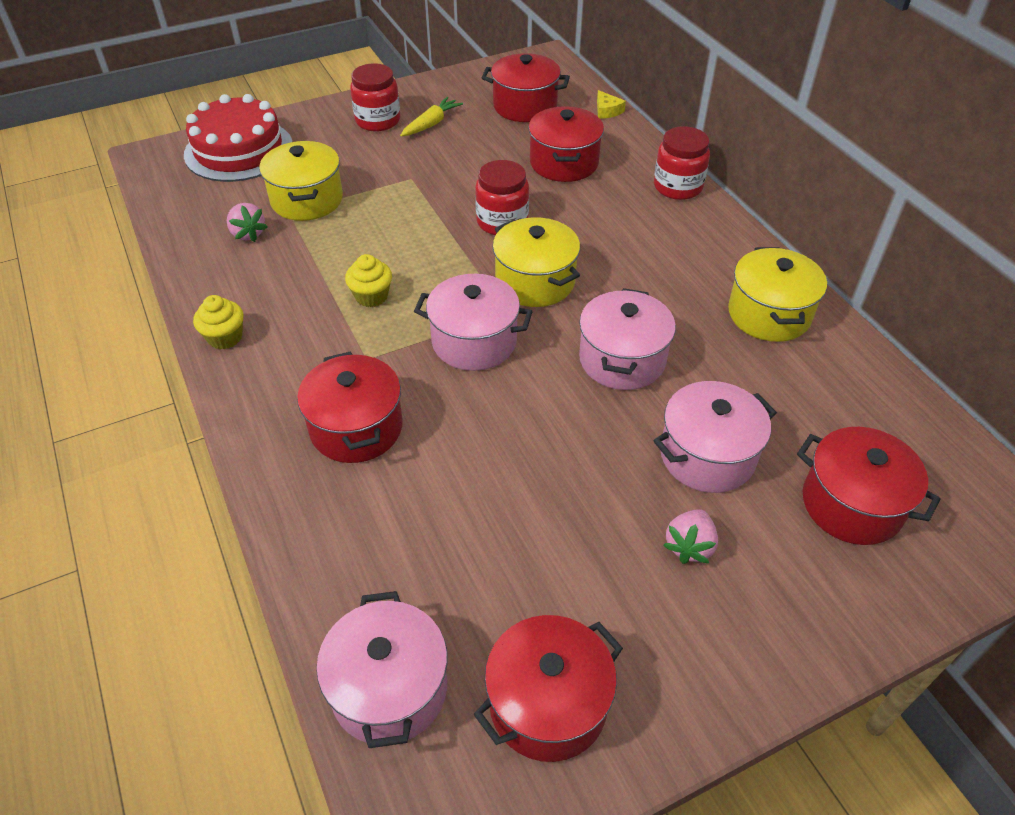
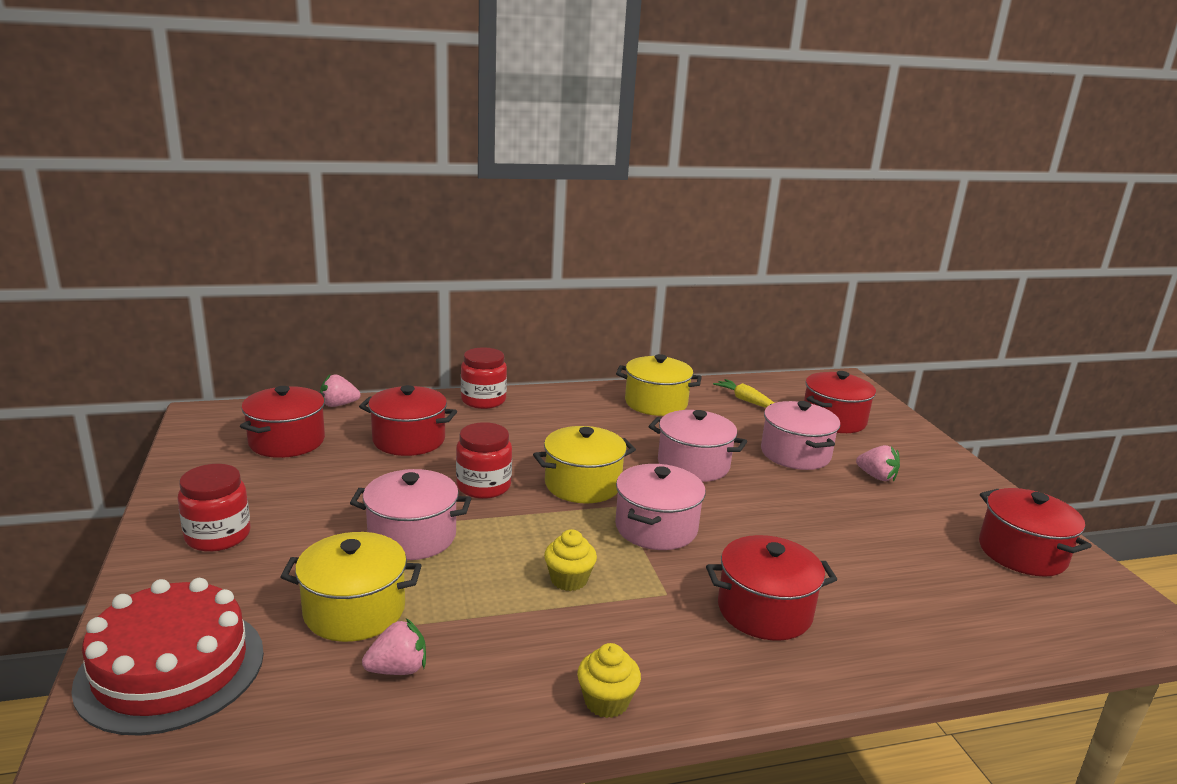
camera: 80 degrees left, 25 degrees down
(389, 689) = (1041, 622): pink pot -> pink pot (412, 536)
(431, 124) = (265, 500): yellow carrot -> yellow carrot (745, 400)
(607, 111) = (339, 405): yellow cheese -> pink strawberry

